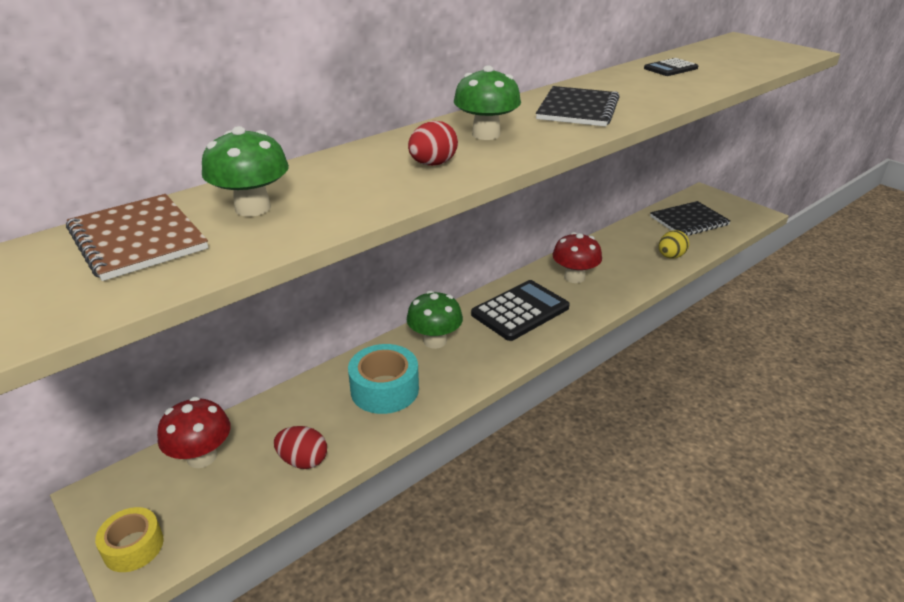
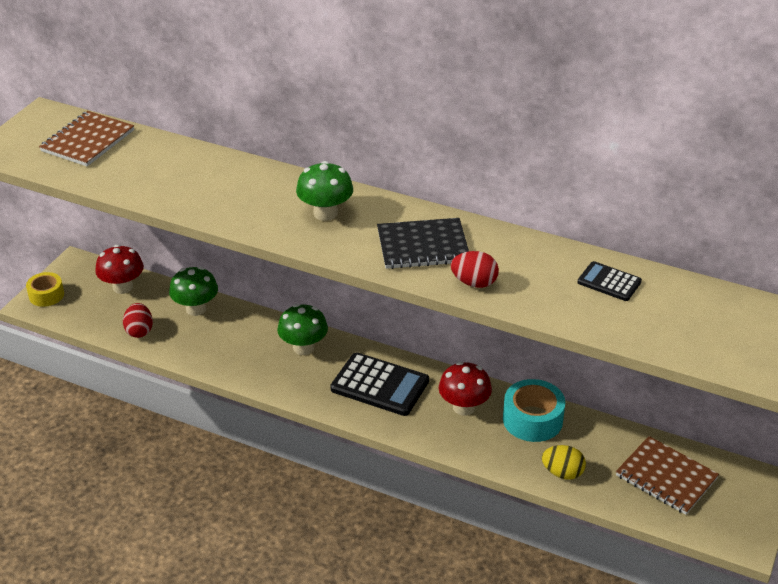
camera: 65 degrees right, 5 degrees up
(253, 208) = (143, 161): green mushroom -> green mushroom (196, 309)
(384, 389) = (229, 341): turquoise tape -> turquoise tape (532, 419)
(433, 164) = (250, 205): red egg -> red egg (474, 283)
(689, 221) = (666, 477): black notebook -> brown notebook

